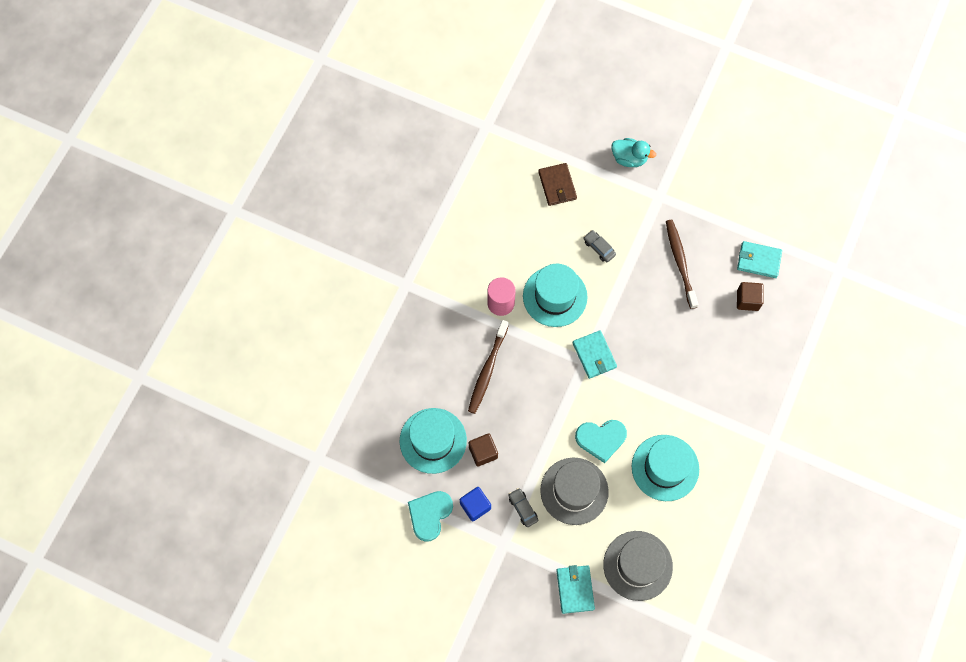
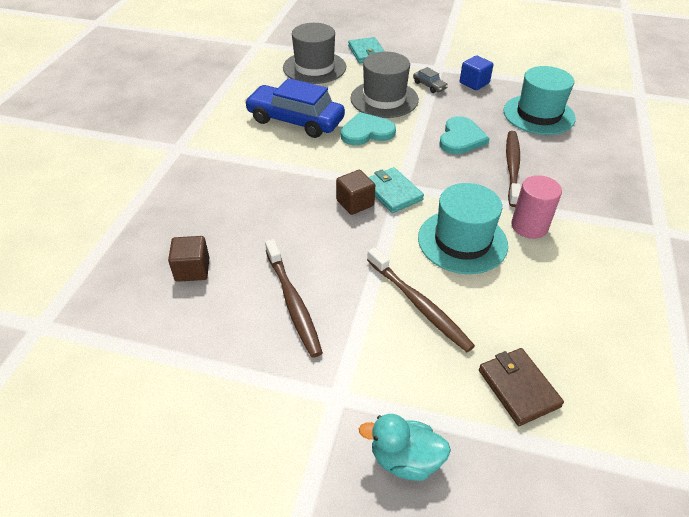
camera: 170 degrees right, 25 degrees down
(430, 514) = (512, 75): turquoise heart -> turquoise heart (461, 138)
(483, 452) = (484, 112): brown cube -> brown cube (355, 203)
(599, 248) = (419, 305): grey car -> brown toothbrush
(665, 468) = (295, 120): turquoise hat -> blue car
(758, 260) = (169, 321): turquoise wallet -> none

